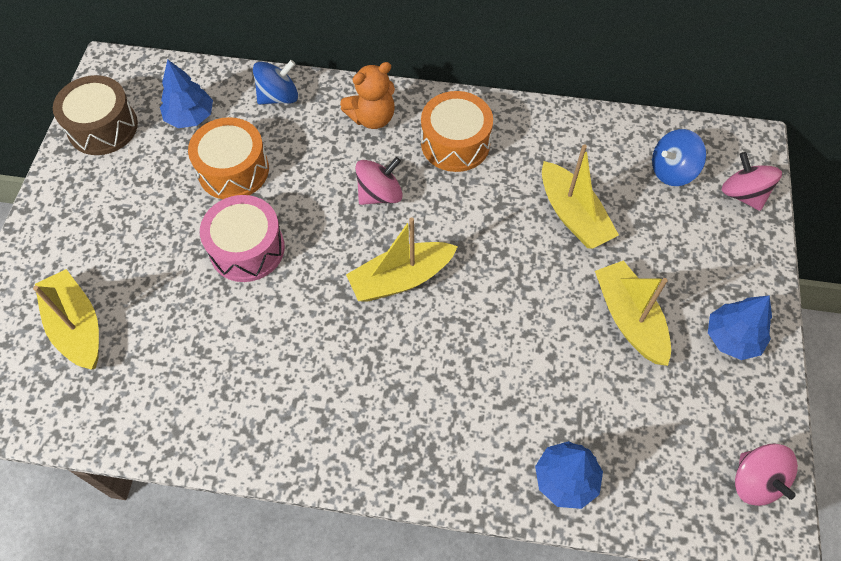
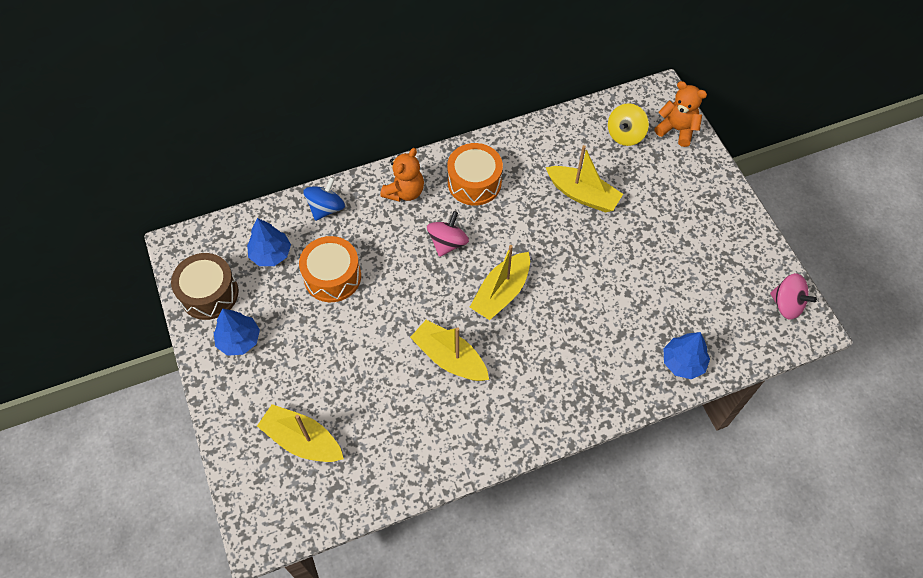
camera: 30 degrees left, 0 degrees up
(247, 249) = (383, 326): pink drum -> none
(629, 319) = (659, 245): yellow boat -> yellow boat (450, 358)
(672, 171) = (625, 135): blue spinning top -> yellow spinning top
(732, 338) = (724, 225): blue tree -> blue tree (239, 340)
(743, 194) = (677, 130): pink spinning top -> orange teddy bear

